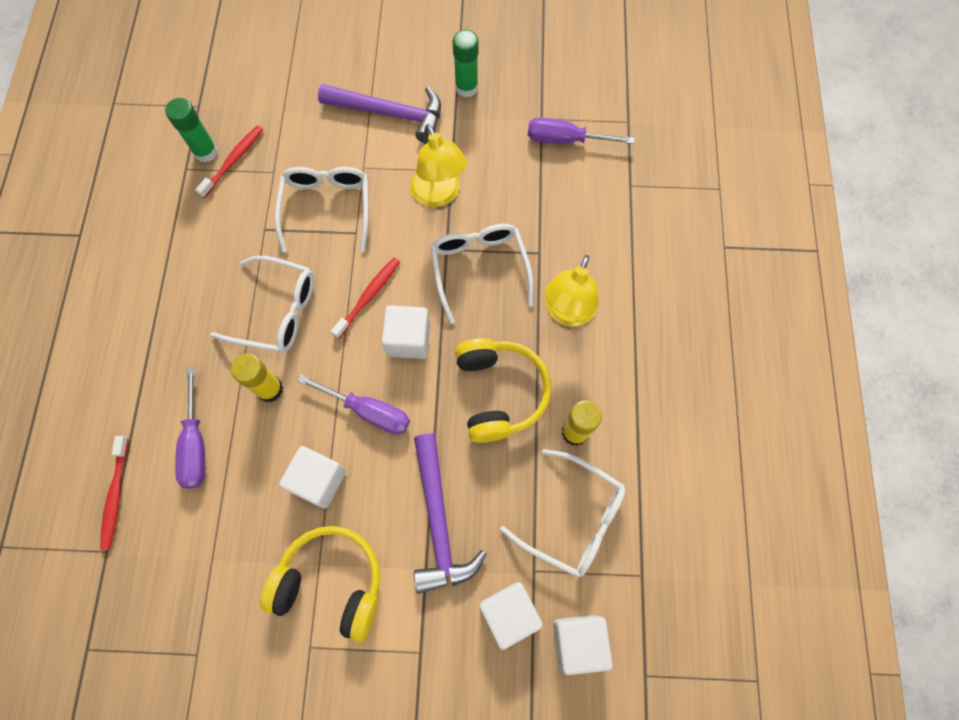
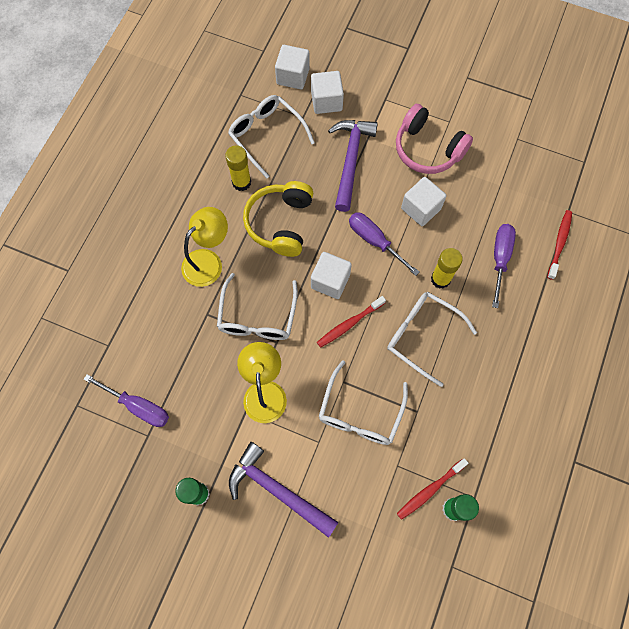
camera: 160 degrees left, 0 degrees up
(331, 583) = (428, 149): yellow headphones -> pink headphones

